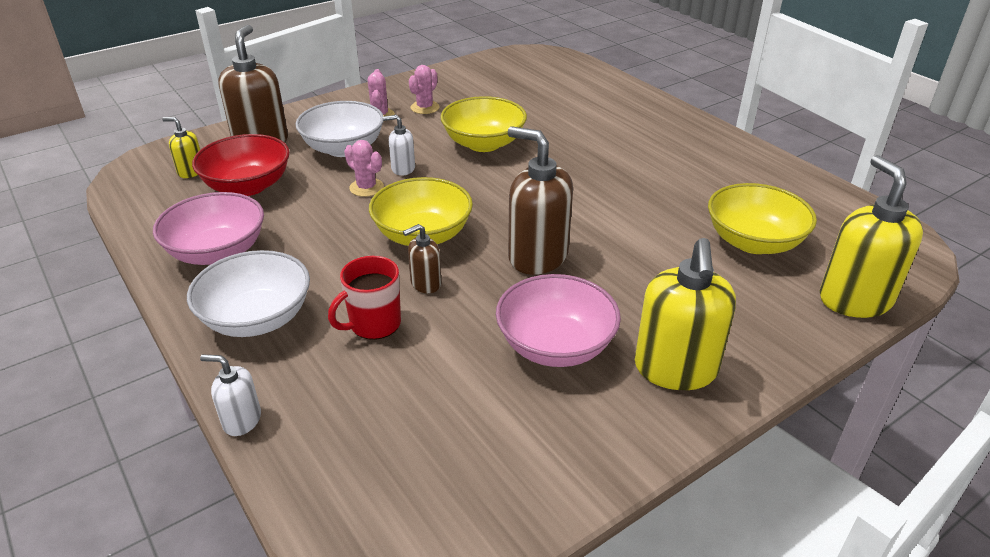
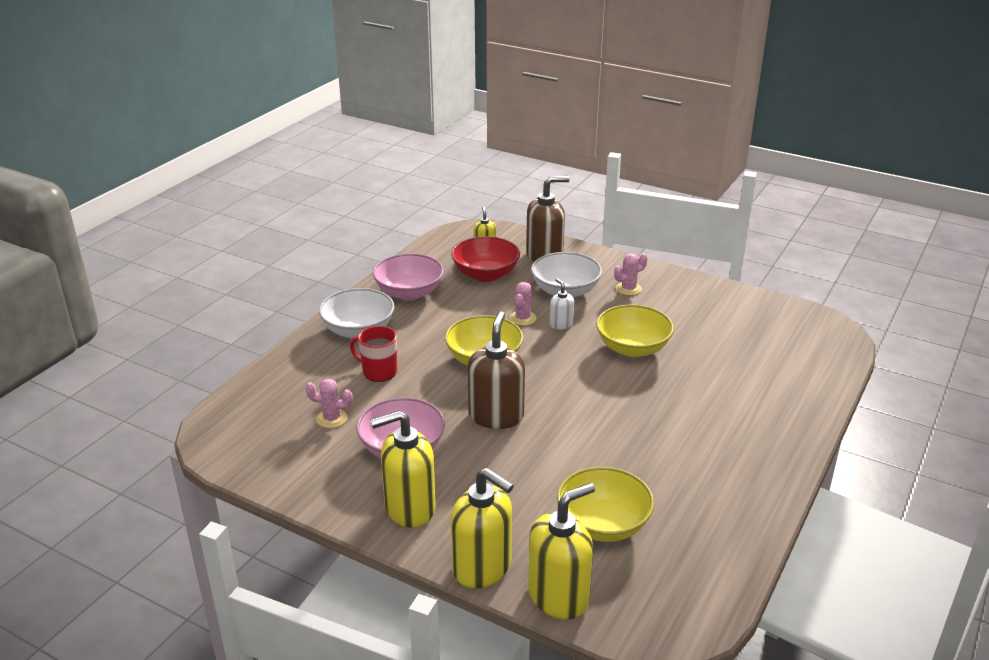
camera: 65 degrees right, 5 degrees down
(242, 420) = (278, 357): white soap dispenser -> none
(425, 108) = (662, 304): pink cactus -> pink cactus (332, 418)
(425, 283) = (431, 378): brown soap dispenser -> none
(799, 339) = (482, 567): none -> yellow soap dispenser

